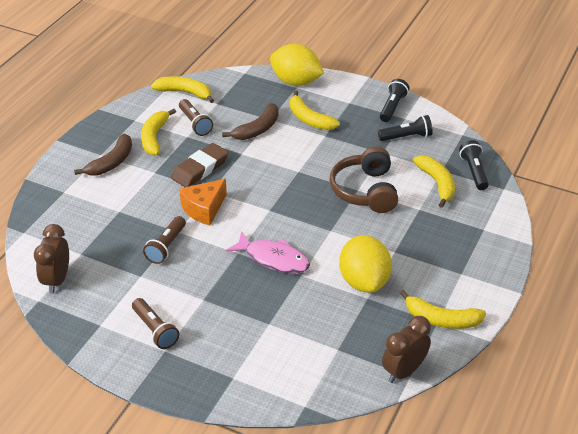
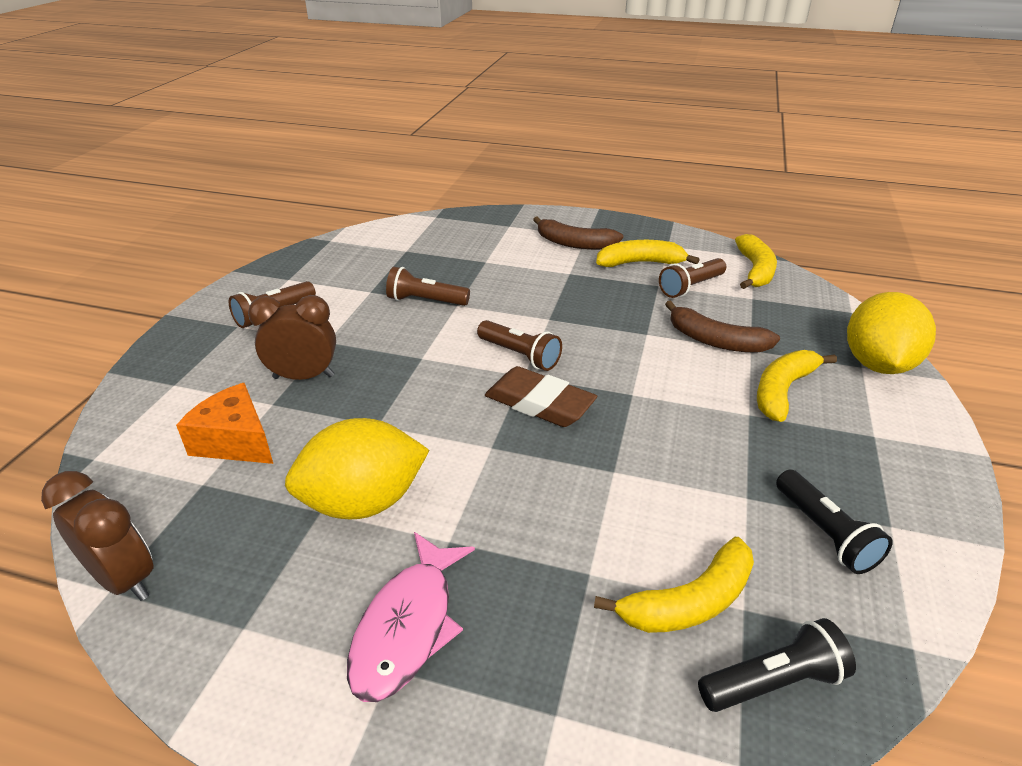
camera: 80 degrees right, 5 degrees down
(57, 280) = (361, 244): brown clock -> brown clock (304, 377)
(200, 169) = (592, 304): brown eraser -> brown eraser (539, 403)
(204, 209) = (507, 318): orange cheese -> orange cheese (235, 441)
(248, 209) = (520, 355): none -> brown flashlight
(273, 259) = (412, 392): pink fish -> pink fish (408, 626)
(365, 191) = (615, 482): brown headphones -> none
(392, 107) = (913, 501): black flashlight -> none
(441, 319) = (250, 635): yellow banana -> none

